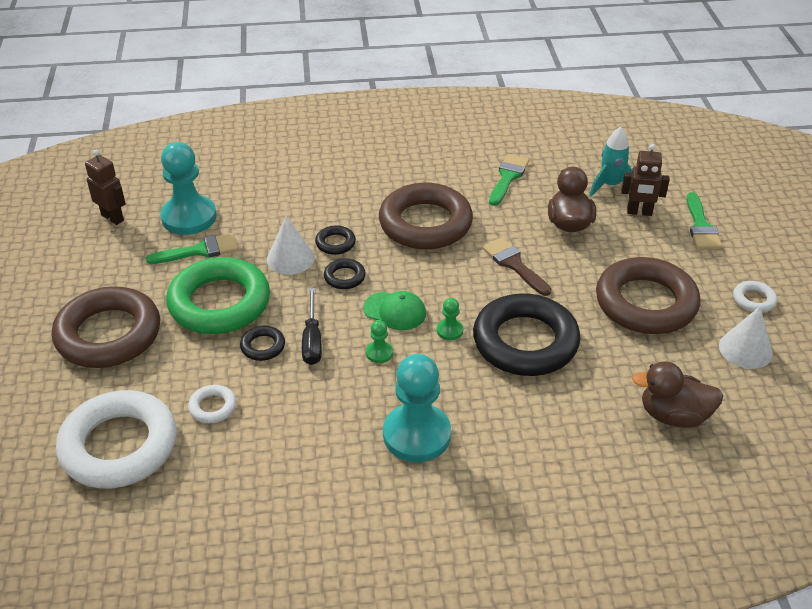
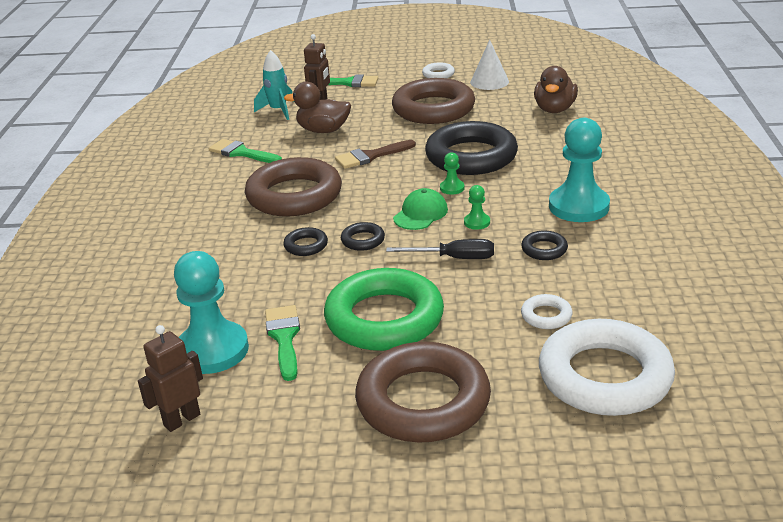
camera: 80 degrees left, 10 degrees down
(263, 346) = (459, 287): black ring -> black ring (544, 249)
(290, 258) = (321, 273): white cone -> none

